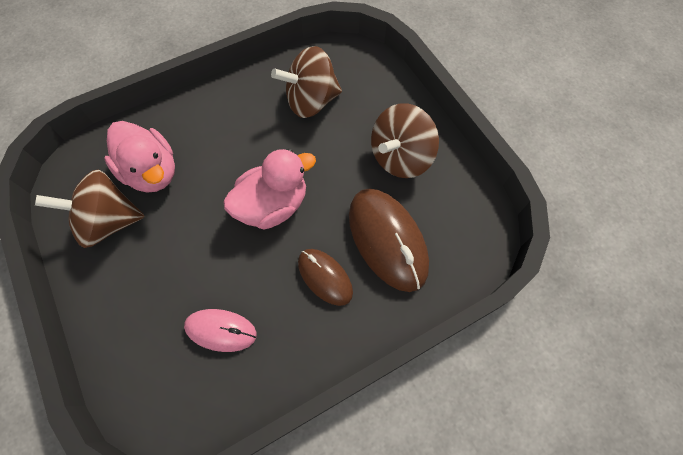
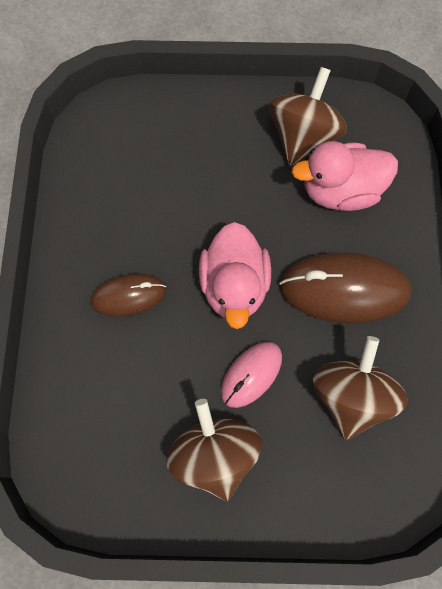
camera: 120 degrees right, 5 degrees up
(221, 330) = (137, 187): pink mouse -> pink mouse (251, 374)
(387, 240) = (127, 377): brown mouse -> brown mouse (344, 289)

